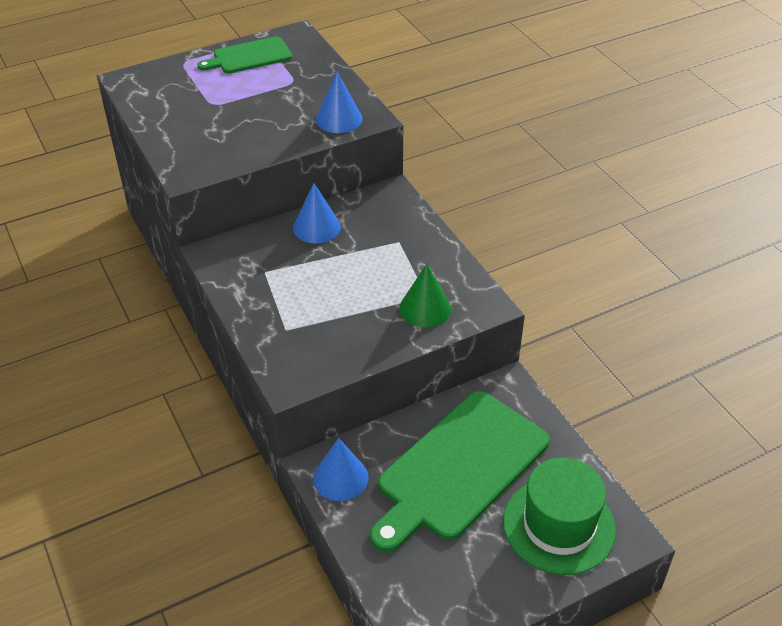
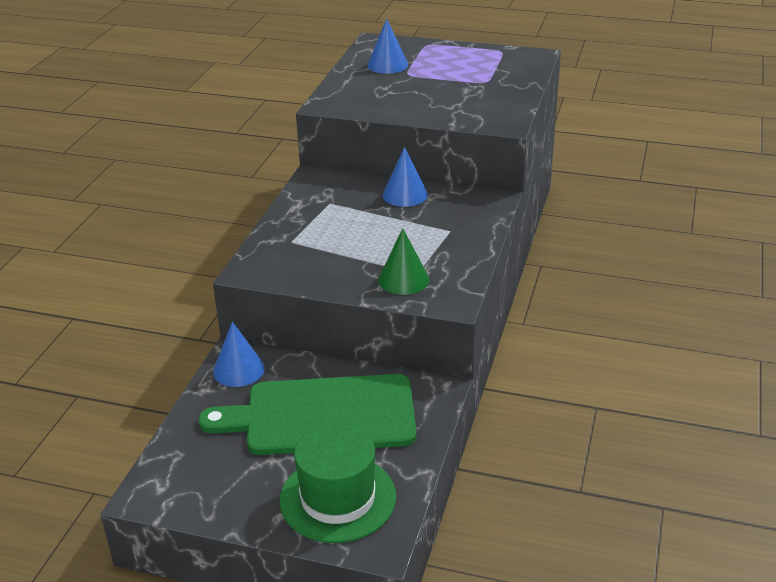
camera: 45 degrees right, 10 degrees down
(249, 56) = (478, 56): green cutting board -> none
(339, 119) = (481, 116): blue cone -> blue cone (387, 65)

